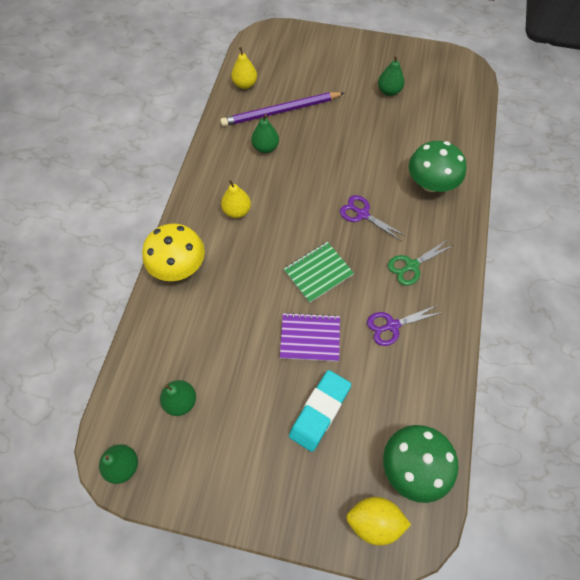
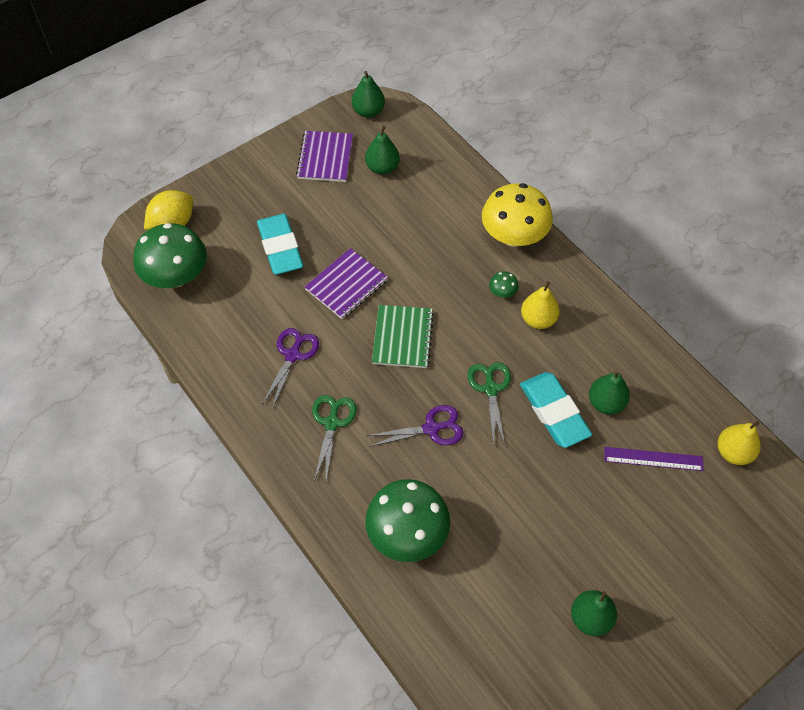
camera: 130 degrees right, 5 degrees down
(204, 456) = (325, 158): none -> purple notebook
(232, 242) = (502, 292): none -> green mushroom
(280, 111) = (653, 459): purple pencil -> purple ruler
(294, 166) = (554, 412): none -> turquoise eraser
(308, 203) = (490, 389): none -> green scissors

